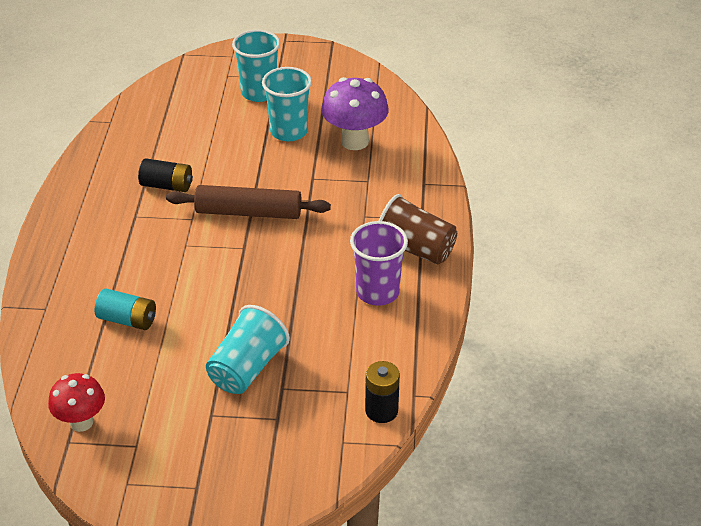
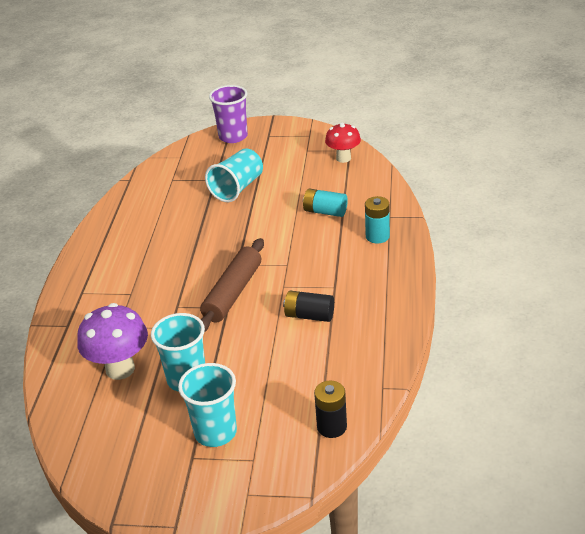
camera: 175 degrees left, 5 degrees down
(69, 278) = (377, 236): none -> turquoise battery
(248, 212) = (232, 293): brown rolling pin -> brown rolling pin turned 75 degrees counterclockwise
(377, 292) = (136, 236): purple cup -> purple cup (233, 136)
(381, 410) = (152, 171): black battery -> black battery (332, 427)
(415, 249) = (96, 268): brown cup -> none

